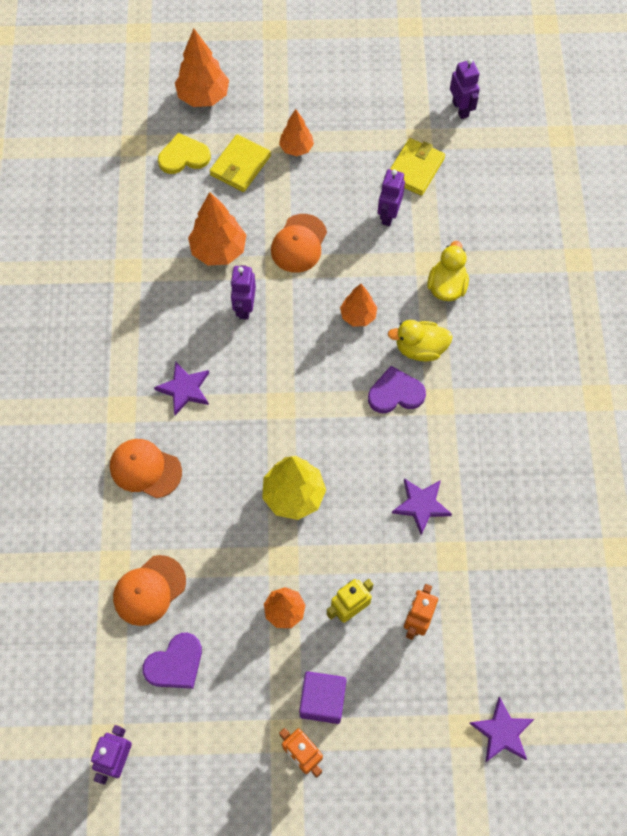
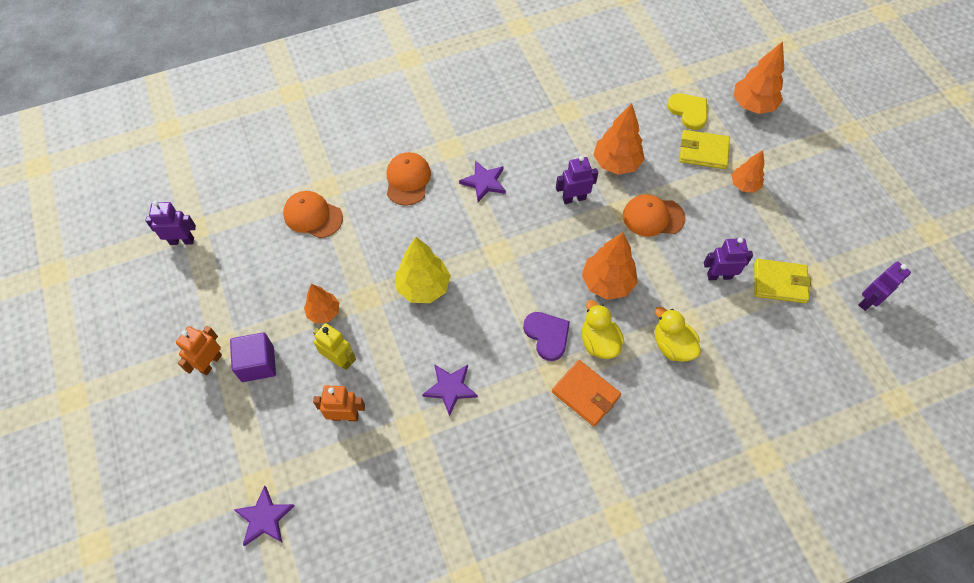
camera: 70 degrees right, 5 degrees down
(175, 663) = (261, 252): purple heart -> none
(358, 316) = (607, 283): orange tree -> orange tree, size x1.59
(446, 286) = (672, 345): yellow duck -> yellow duck turned 120 degrees counterclockwise
(470, 381) = (585, 394): none -> orange wallet

